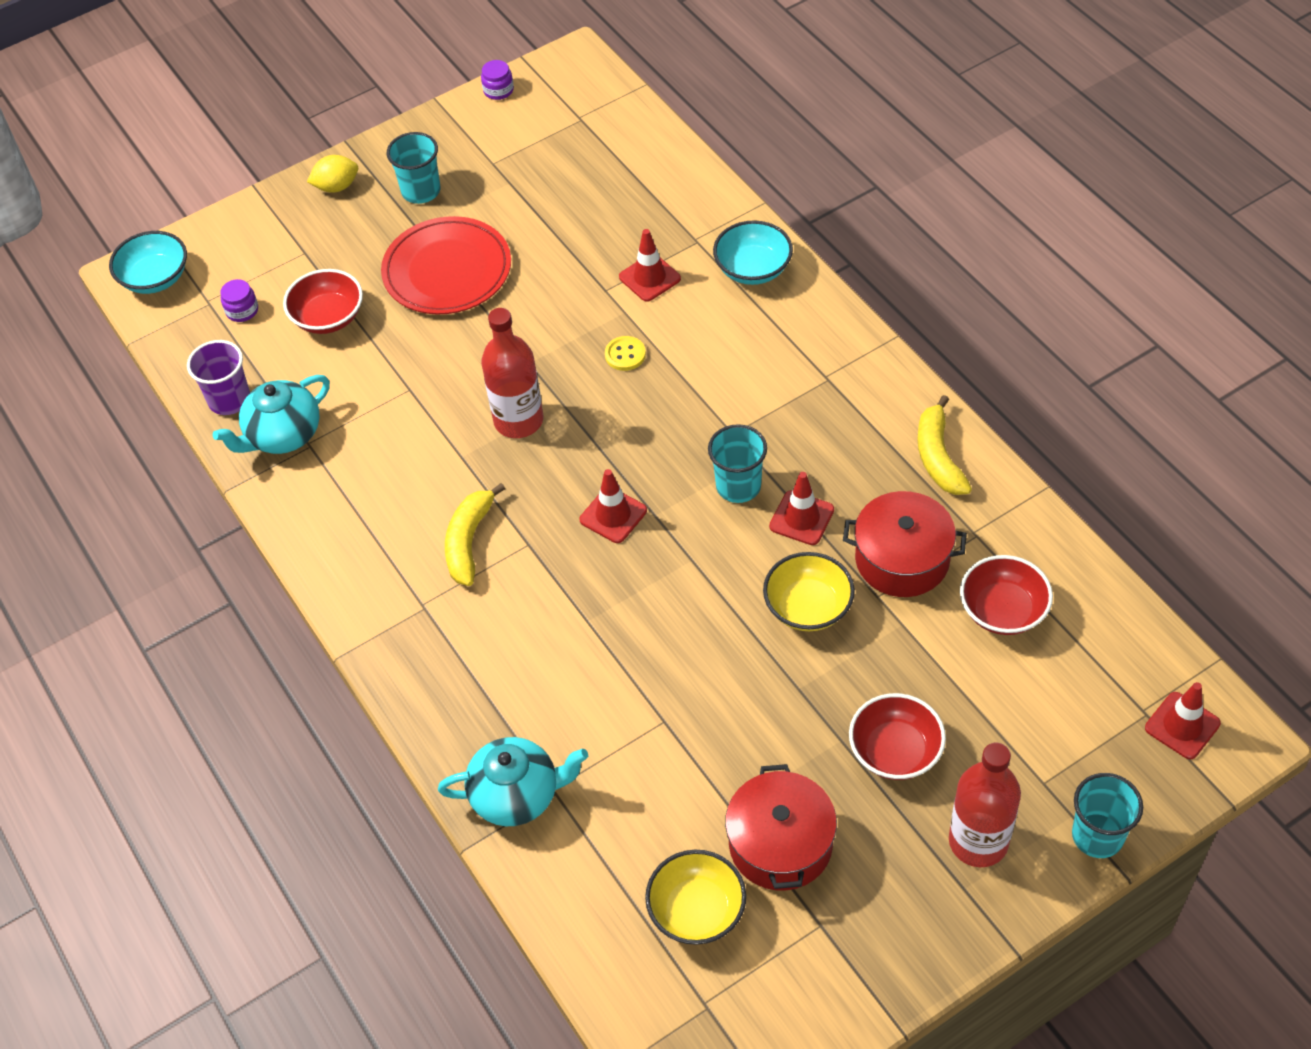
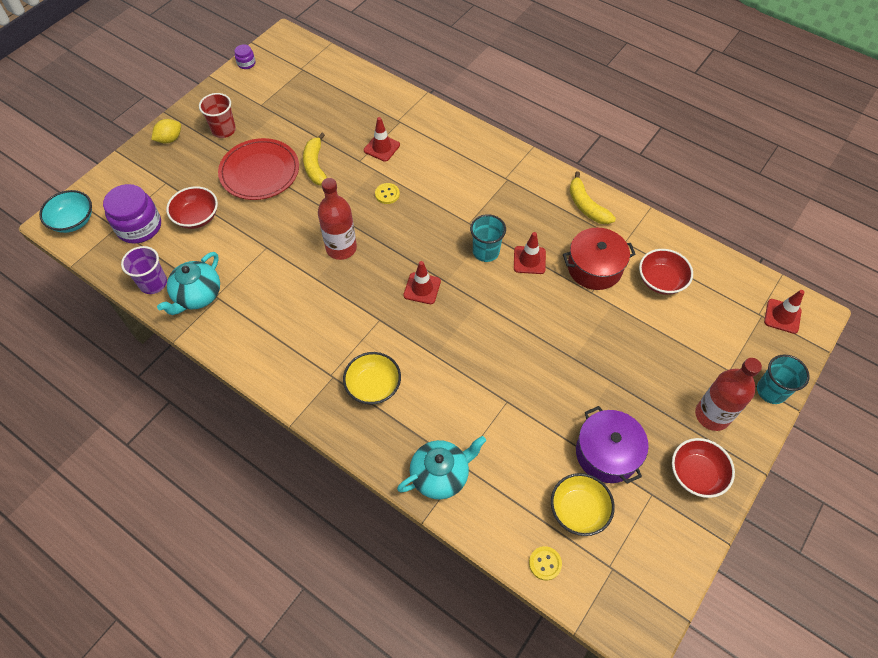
camera: 25 degrees left, 5 degrees up
(242, 310) = (139, 227): purple jar -> purple jar, size x2.13
(421, 191) = (223, 130): turquoise cup -> red cup
(469, 541) = (342, 328): yellow banana -> yellow banana (315, 166)
(611, 966) = (545, 563): none -> yellow button
(753, 269) = (437, 129): turquoise bowl -> none
(780, 844) = (607, 453): red pot -> purple pot
(808, 607) = (556, 309): yellow bowl -> yellow bowl (373, 386)
(895, 751) = (643, 378): red bowl -> red bowl (696, 474)

